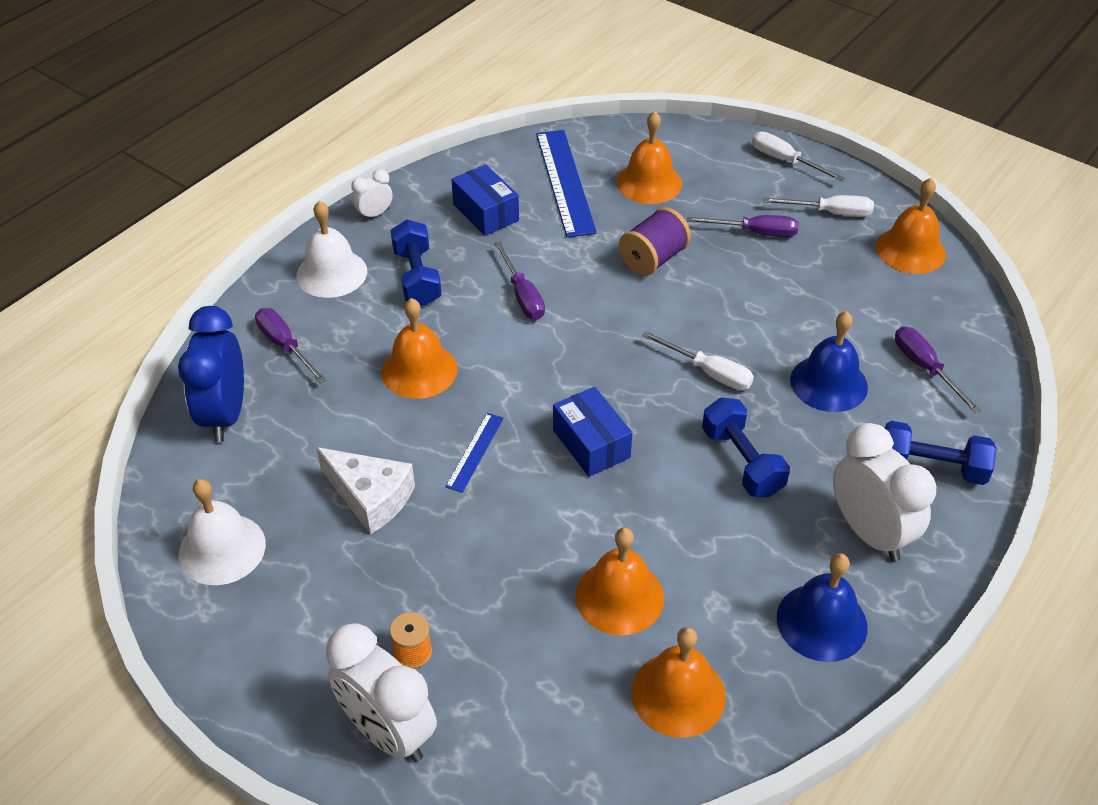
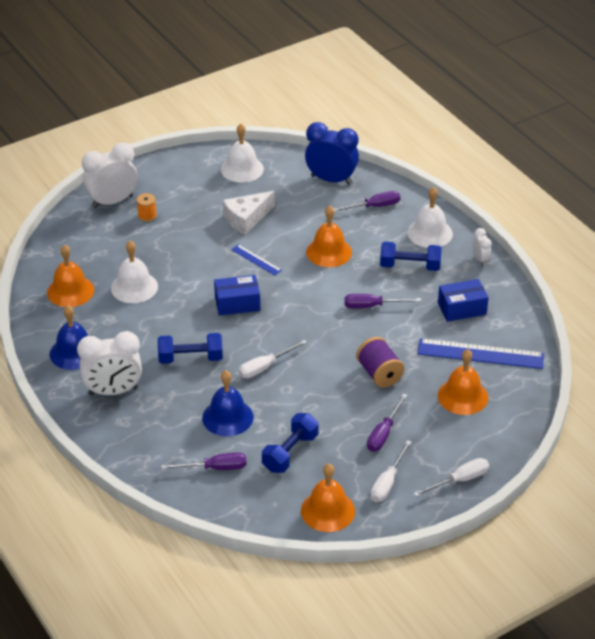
camera: 110 degrees right, 5 degrees down
(619, 596) = (134, 287): orange bell -> white bell
(931, 467) = (139, 436): blue dumbbell -> blue dumbbell (290, 452)

